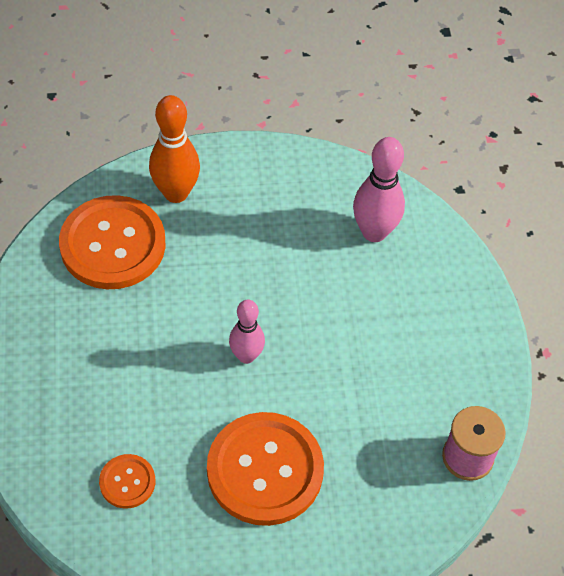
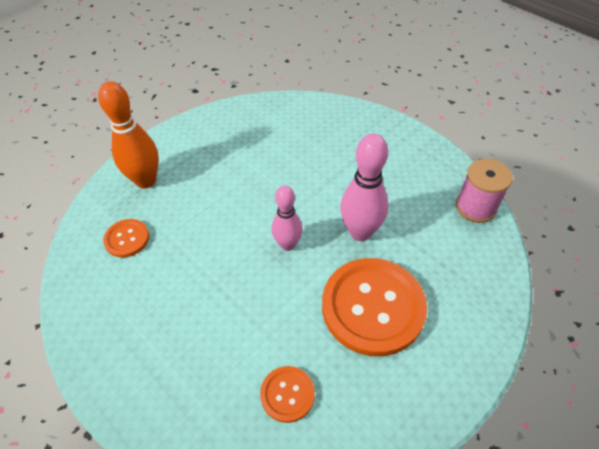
camera: 35 degrees left, 5 degrees down
(113, 244) = (127, 239): orange button -> orange button, size x0.47
(374, 232) = (294, 127): pink bowling pin -> pink bowling pin (360, 232)

